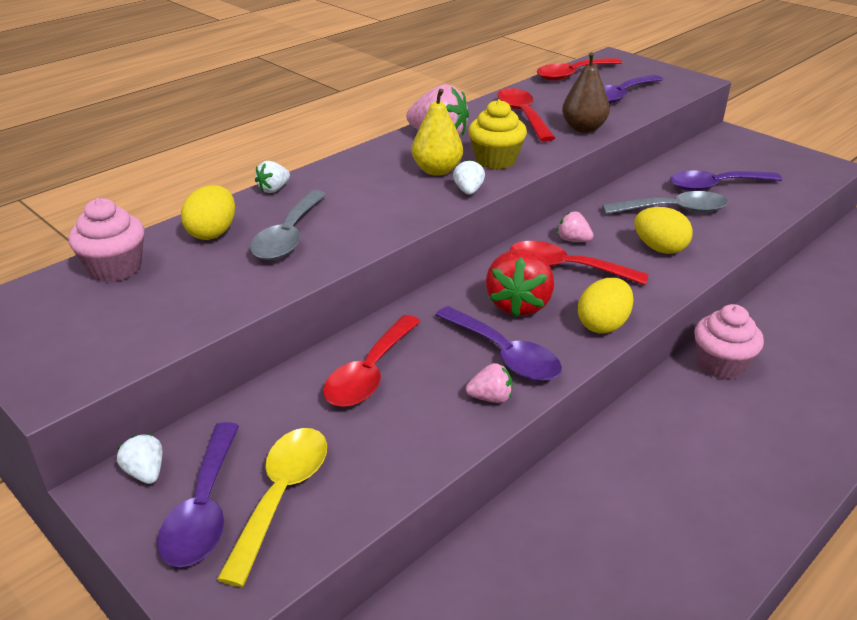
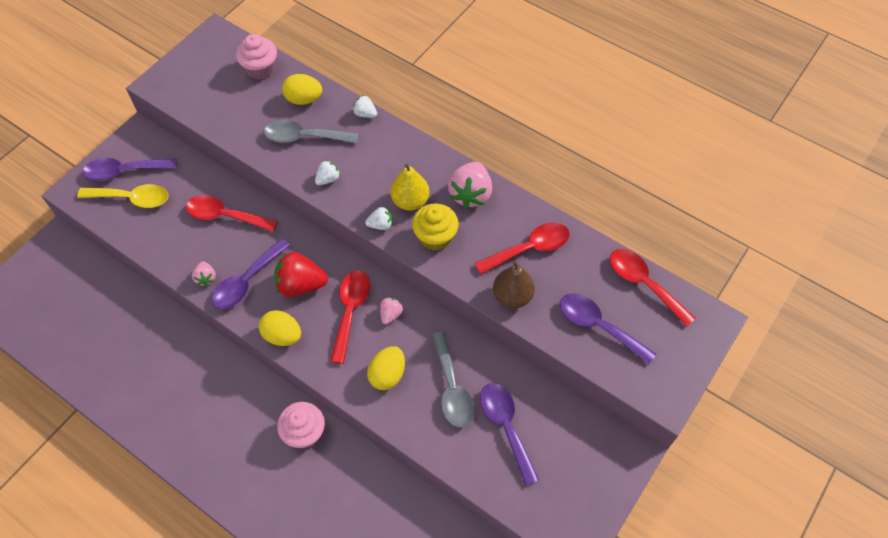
camera: 80 degrees right, 25 degrees up
(145, 472) = (147, 142): white strawberry -> white strawberry (328, 179)

